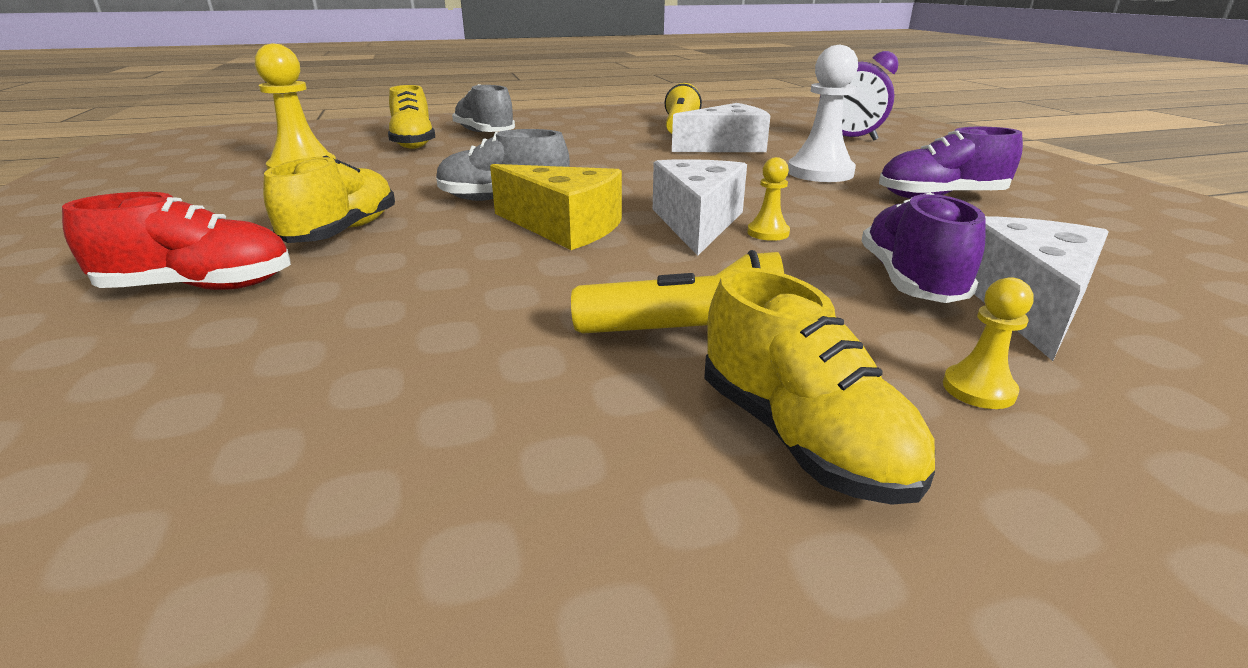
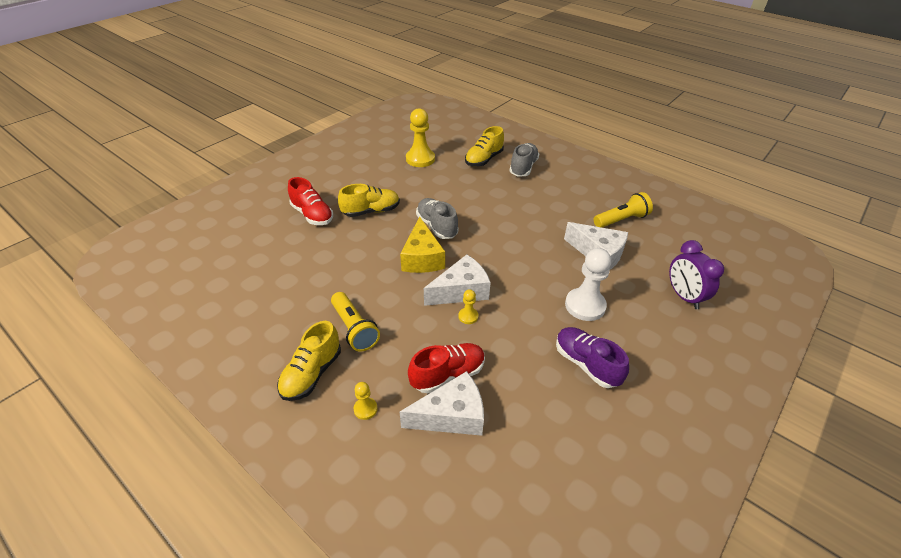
camera: 55 degrees right, 15 degrees up
(910, 281) = (448, 375): purple shoe -> red shoe

